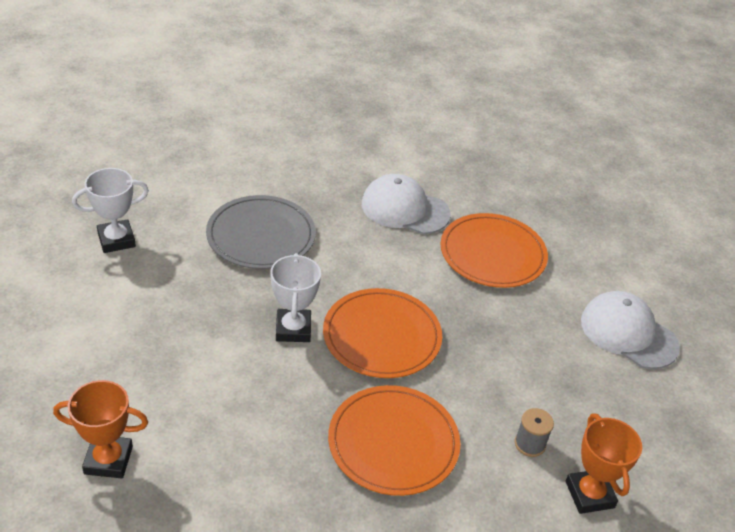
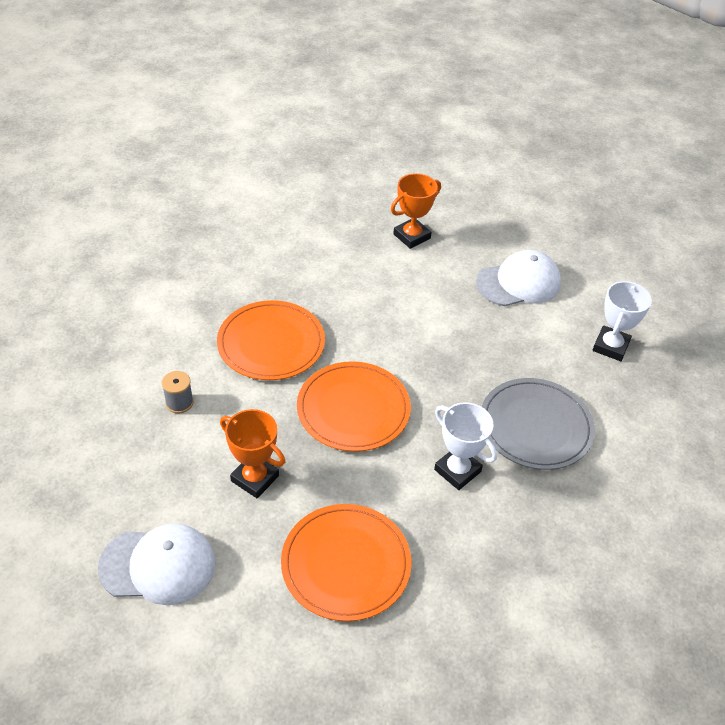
camera: 140 degrees right, 5 degrees up
(293, 329) = (416, 370): white trophy -> white trophy (457, 470)
(404, 209) = (471, 554): white cap -> white cap (518, 283)
(589, 494) = (114, 395): orange trophy -> orange trophy (255, 478)

